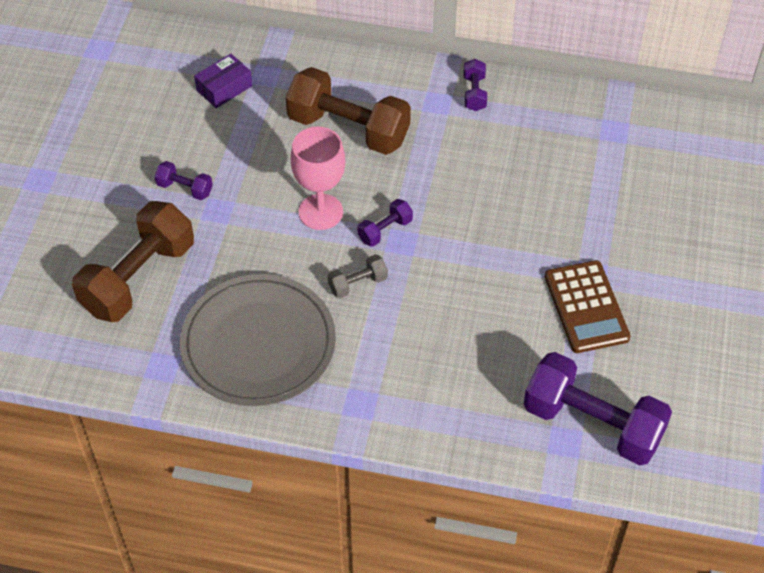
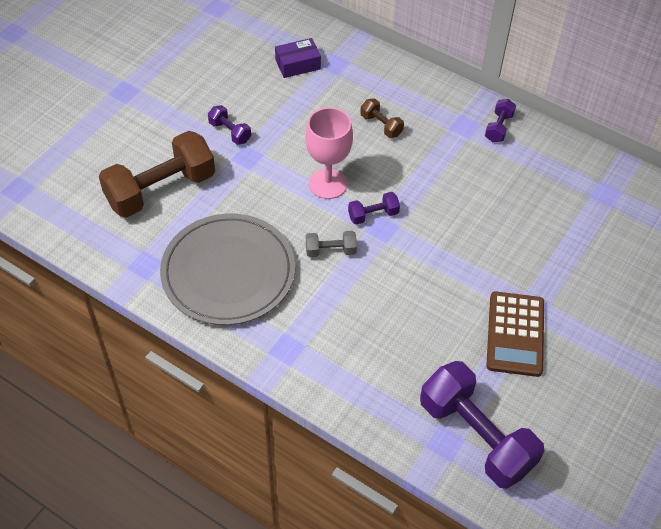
camera: 20 degrees right, 0 degrees up
(348, 129) = (381, 125): brown dumbbell -> brown dumbbell, size x0.45

